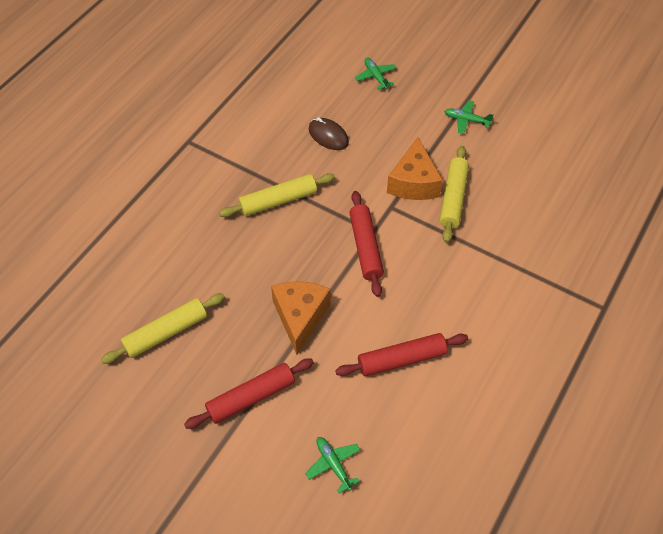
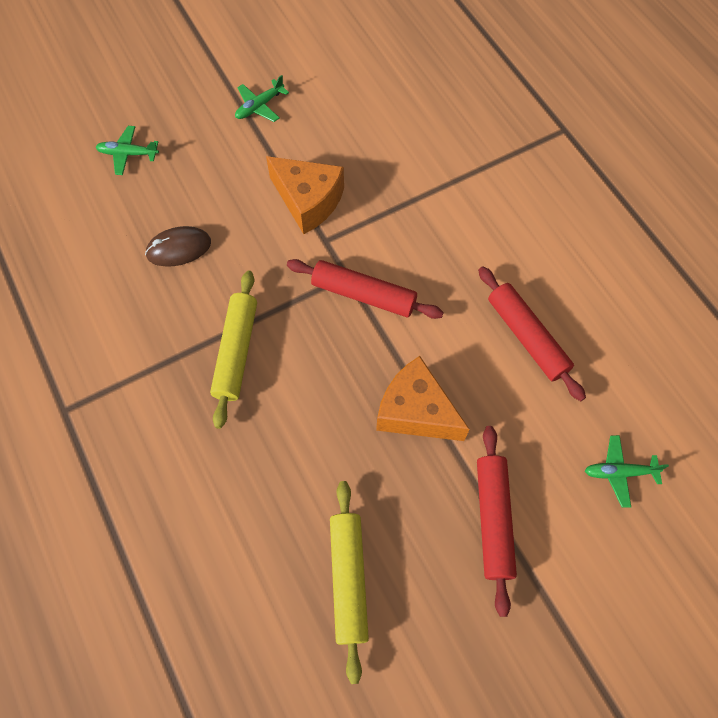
camera: 60 degrees left, 10 degrees up
(401, 359) = (526, 337): red rolling pin -> red rolling pin turned 45 degrees counterclockwise
(453, 198) = (354, 176): yellow rolling pin -> none

